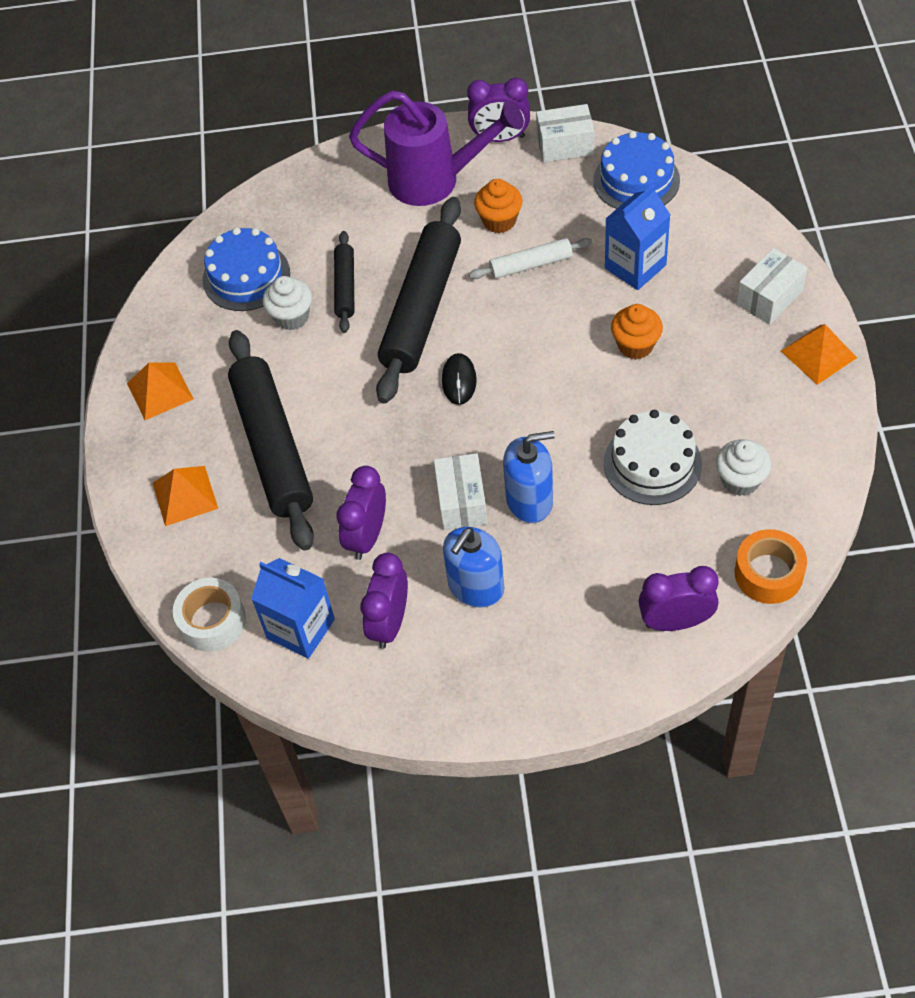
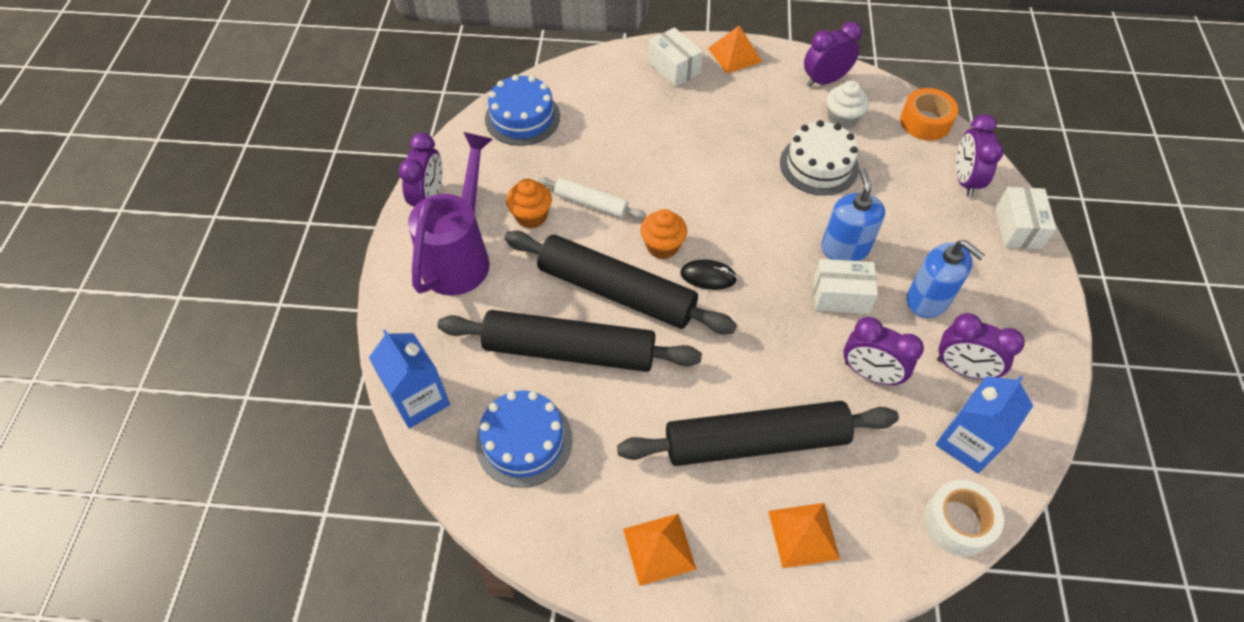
camera: 85 degrees left, 0 degrees up
(291, 317) = (593, 404): white cupcake -> none
(345, 287) = (569, 350): black rolling pin -> black rolling pin, size x2.00
(531, 264) = (591, 203): white rolling pin -> white rolling pin turned 60 degrees counterclockwise
(565, 145) = (460, 155): white box -> white box (1018, 228)
(635, 266) = (617, 136): blue carton -> blue carton (419, 399)
(635, 345) = (700, 152): orange cupcake -> orange cupcake (662, 246)
(806, 455) = (825, 80): none -> purple clock

